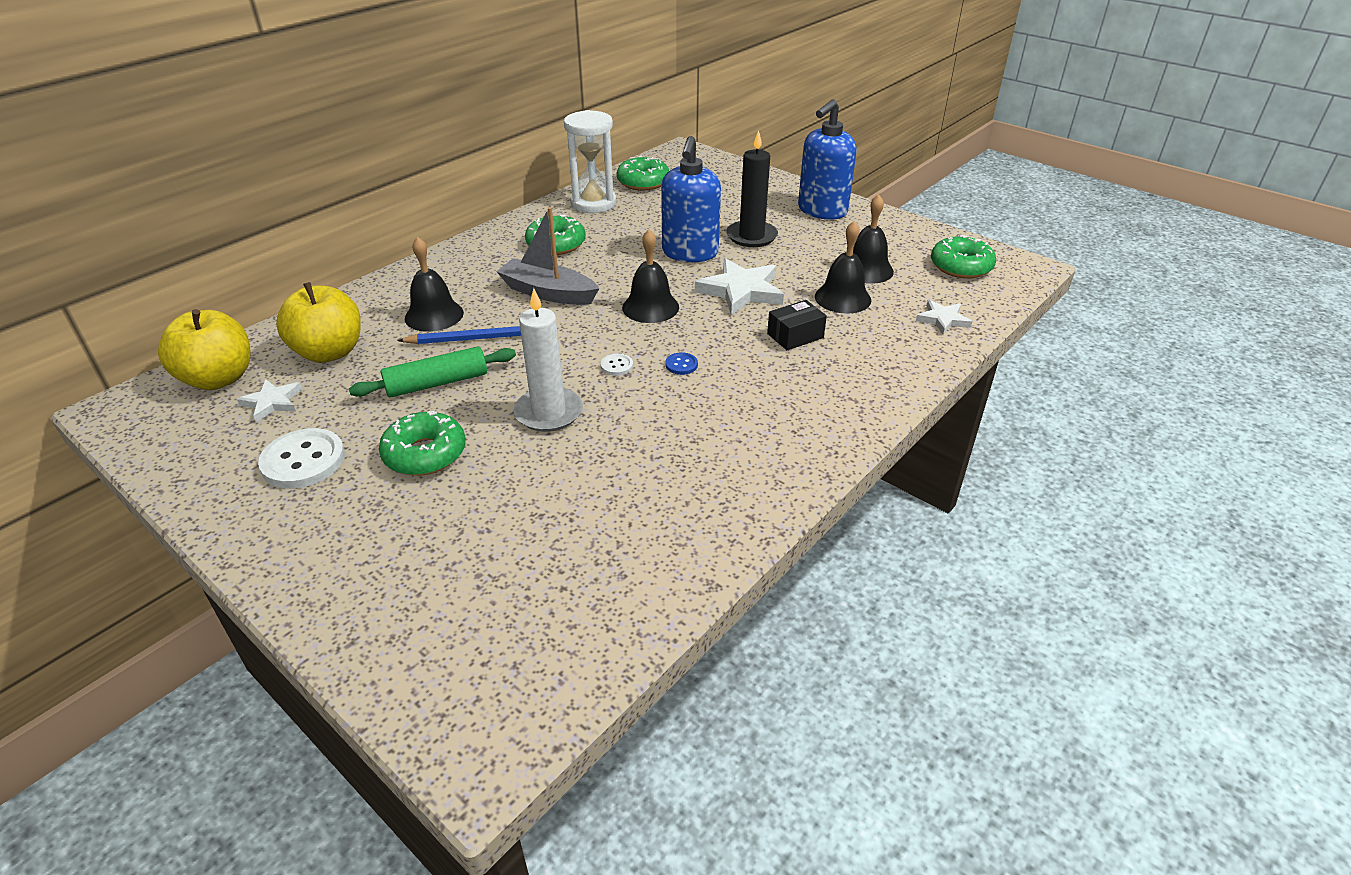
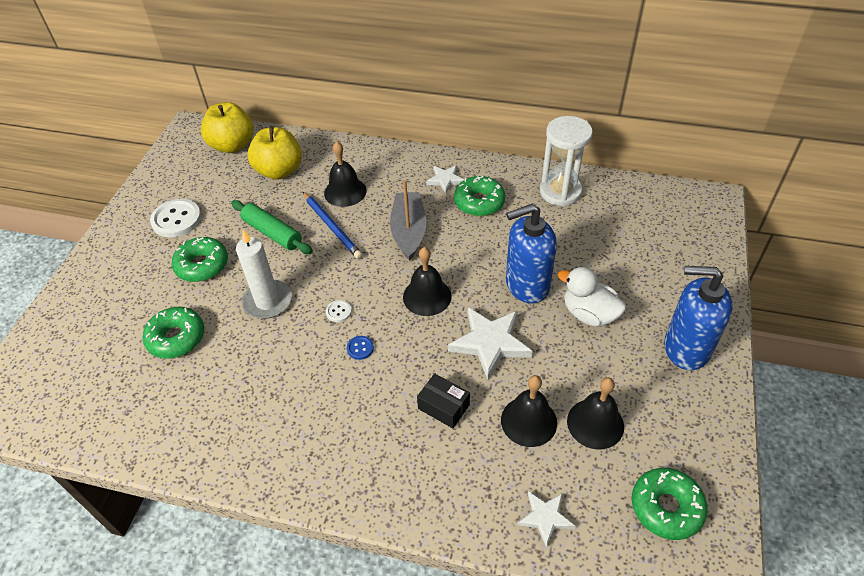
camera: 65 degrees right, 10 degrees up
(272, 402) = (221, 177): white star -> white star (445, 180)
(643, 182) = (625, 203): green donut -> green donut (176, 338)
(751, 236) = (589, 314): black candle -> white duck

